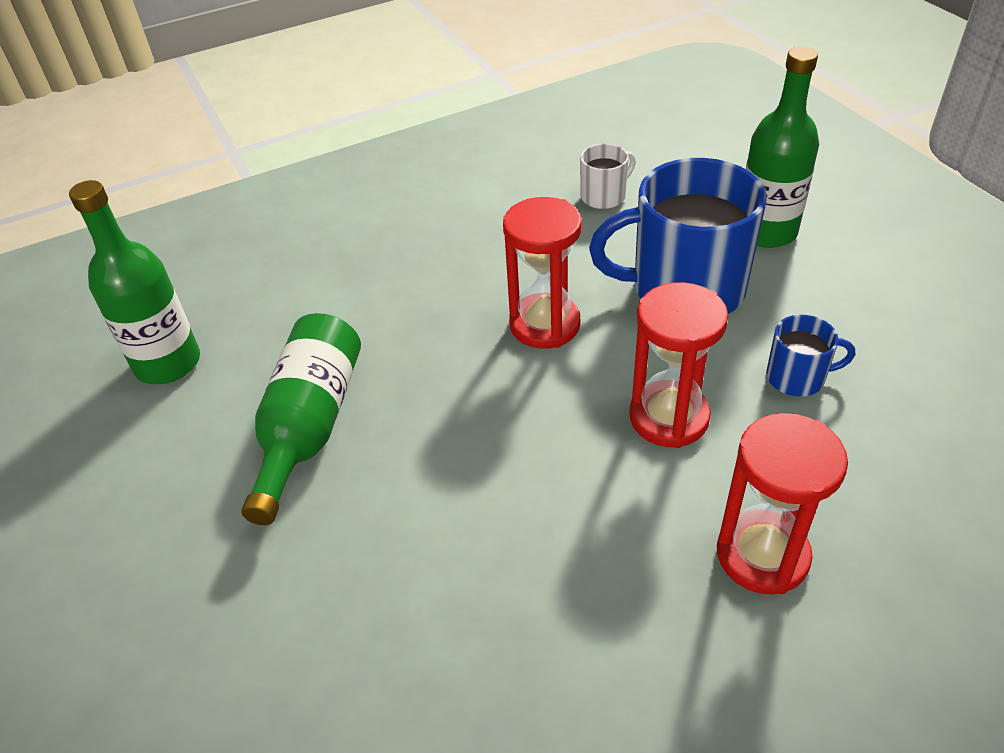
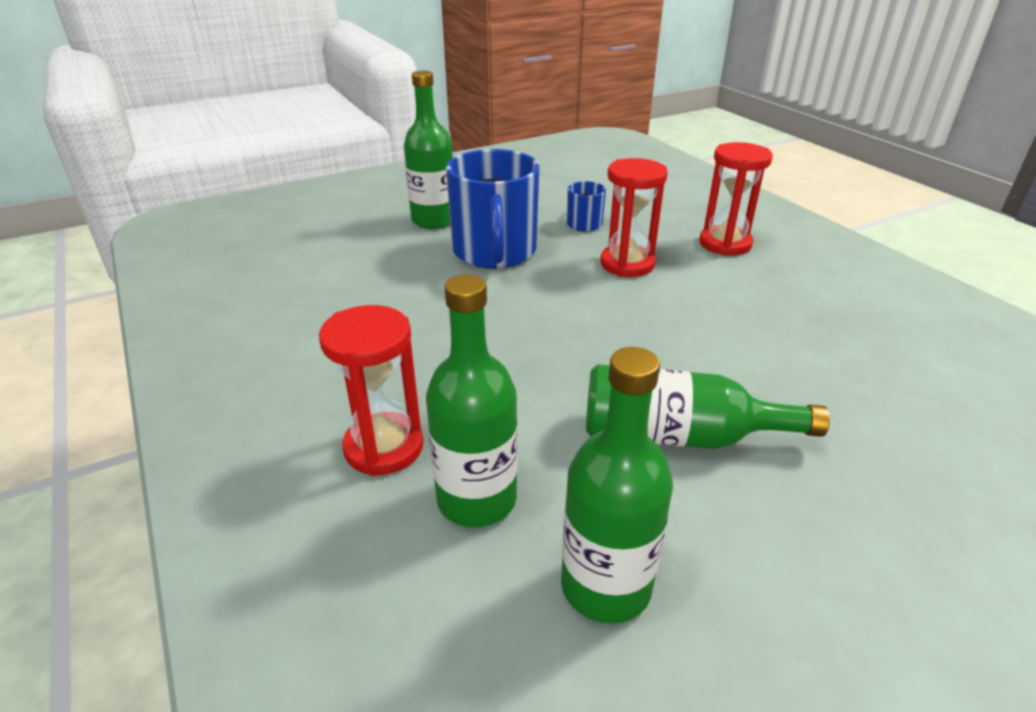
camera: 95 degrees left, 10 degrees down
(270, 296) = (477, 499): none -> green bottle
(544, 325) = (533, 309): red hourglass -> red hourglass (384, 447)
(604, 196) = (361, 279): white mug -> none

